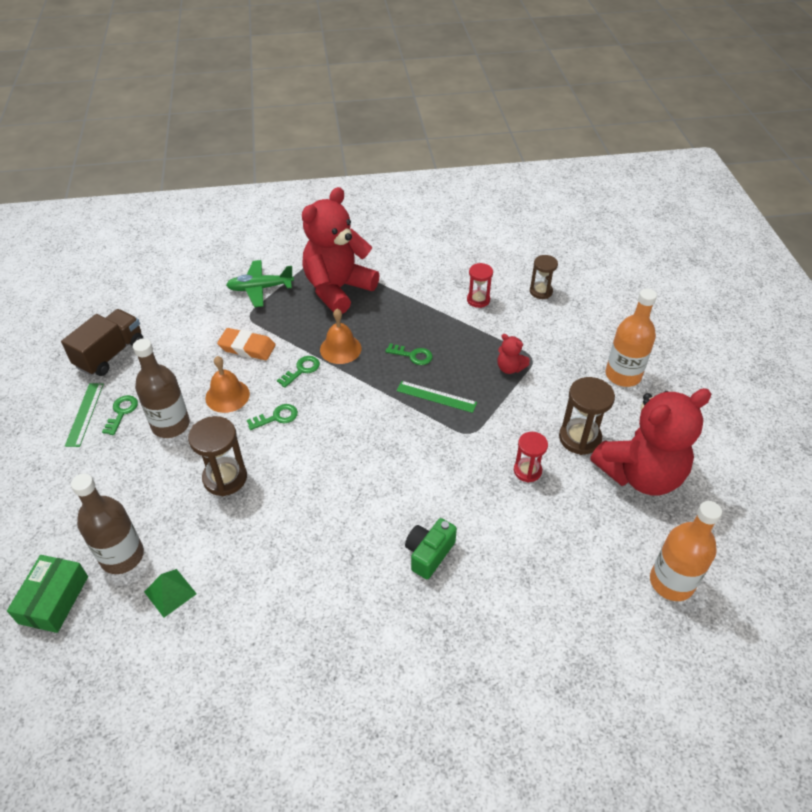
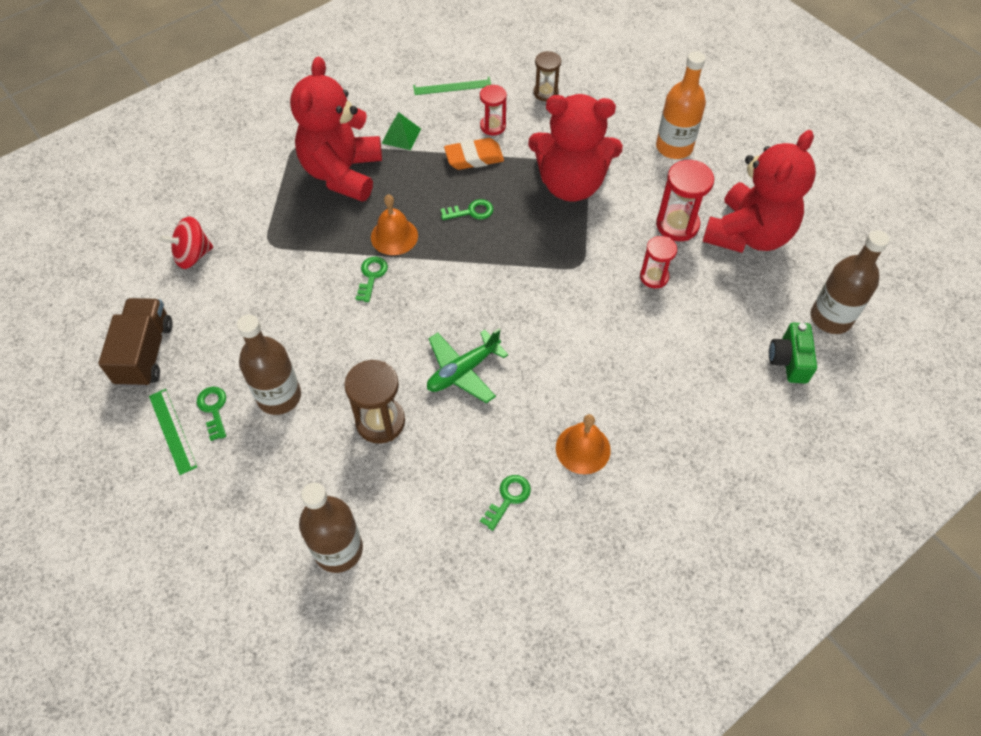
camera: 30 degrees left, 10 degrees up
(54, 599) = (303, 627): green box -> none
(170, 592) = (415, 557): green pyramid -> green pyramid (401, 136)
(192, 303) = (193, 255): none -> red spinning top
(227, 396) = (315, 338): orange bell -> orange bell (583, 449)
(247, 347) = (295, 278): orange eraser -> orange eraser (474, 157)
(260, 288) = (257, 207): green plane -> green plane (463, 371)
(277, 417) = (384, 336): green key -> green key (508, 498)
(429, 553) = (623, 395): green camera -> green camera (789, 360)
(436, 397) = (524, 243): green ruler -> green ruler (452, 86)
(510, 368) = (571, 184): red teddy bear -> red teddy bear, size x2.47
(579, 438) = (677, 225): brown hourglass -> red hourglass
(671, 582) = (831, 318): orange bottle -> brown bottle

